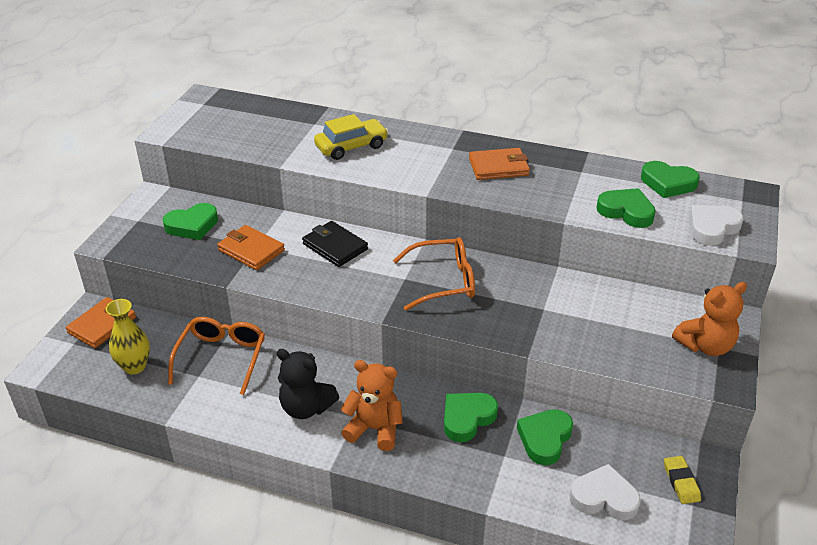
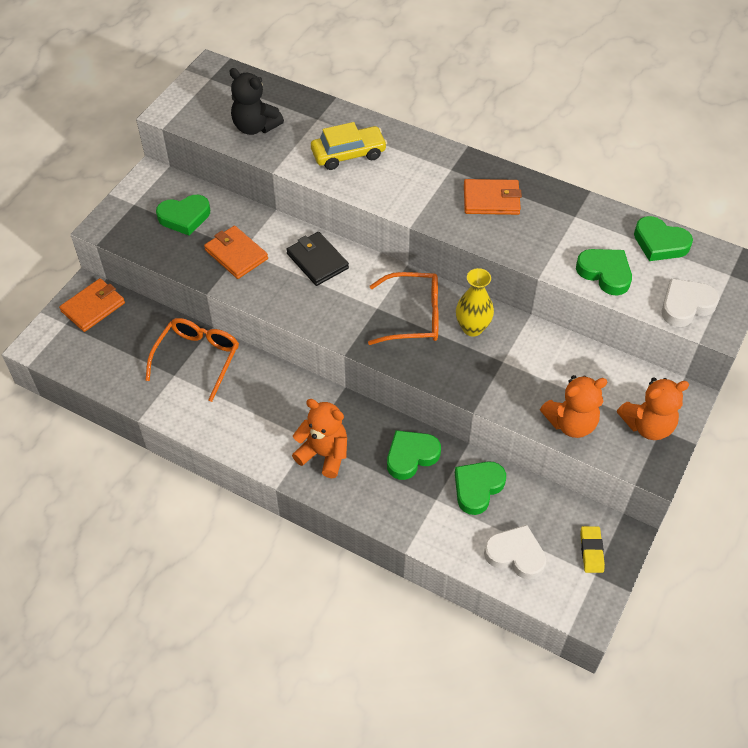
camera: 10 degrees right, 15 degrees up
(134, 366) = (118, 356): yellow vase -> yellow vase (472, 328)
(306, 408) = (266, 423): black teddy bear -> black teddy bear (255, 127)
(629, 353) = (571, 423): none -> orange teddy bear

